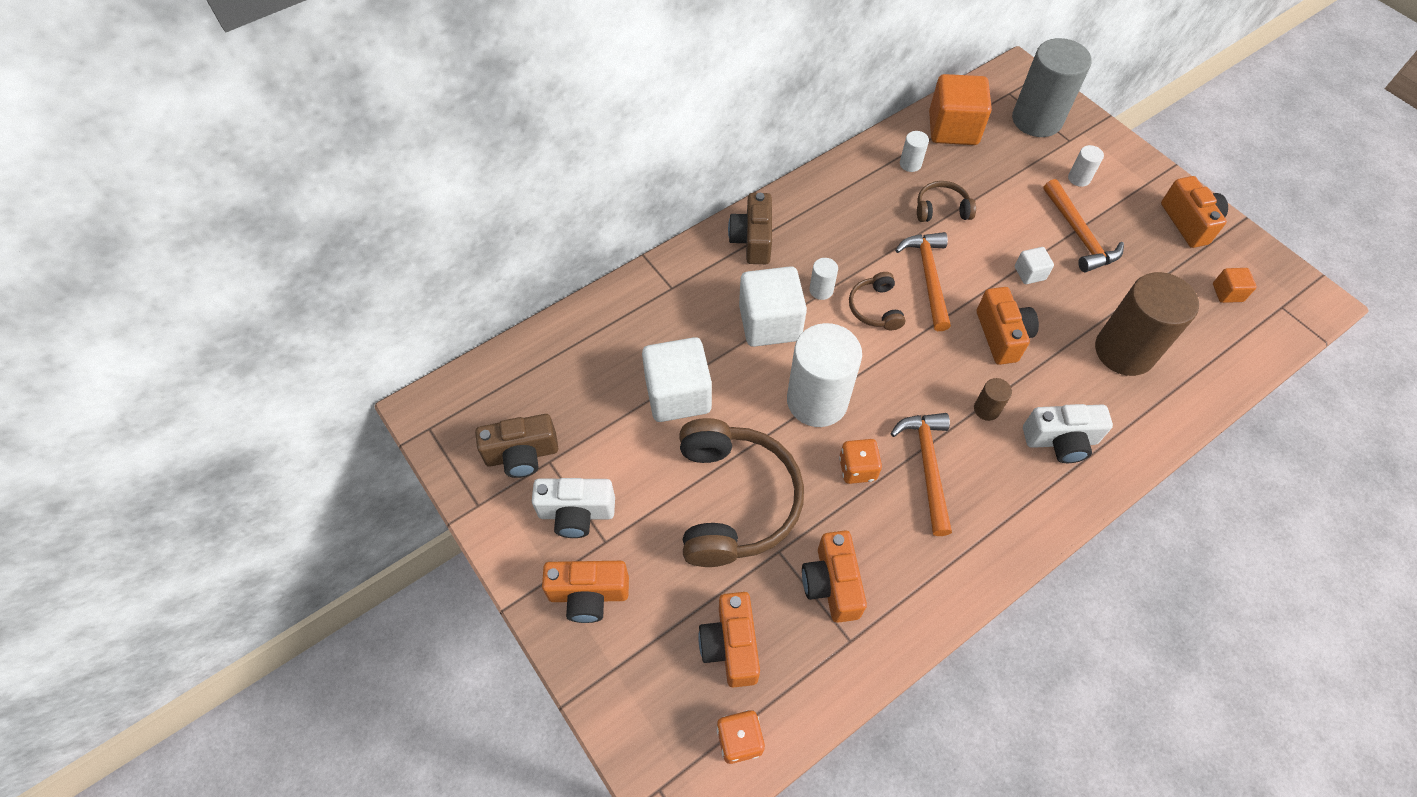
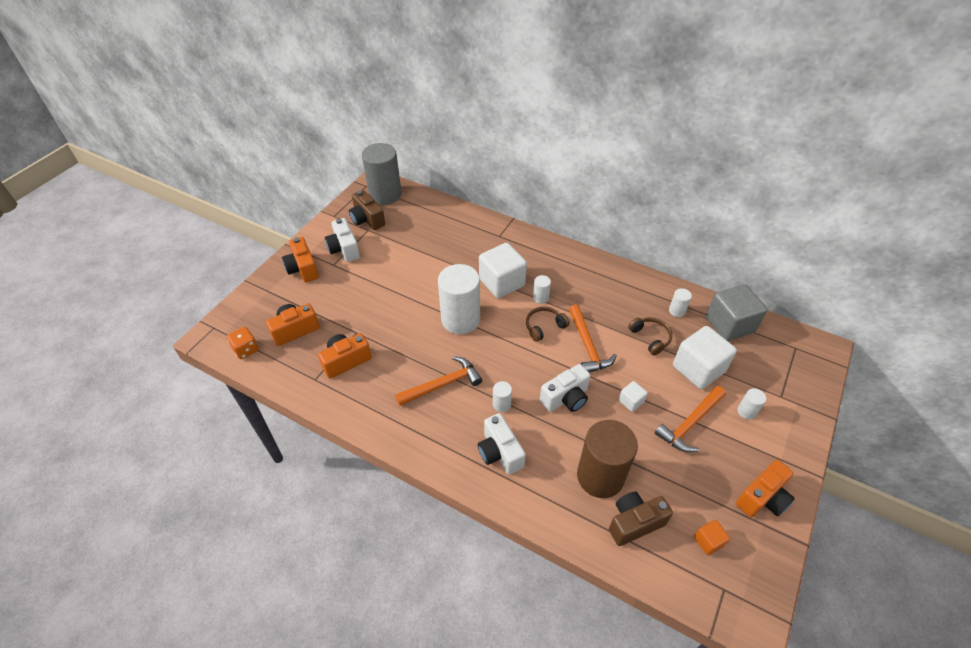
camera: 65 degrees right, 10 degrees down
(678, 395) = (432, 261): white cube -> white cube (698, 369)
(734, 500) = (378, 304): brown headphones -> none
(752, 240) = (556, 257): brown camera -> brown camera (634, 523)
(857, 469) = (424, 351): orange dice -> none
(928, 277) = (587, 346): orange hammer -> orange hammer turned 105 degrees clockwise
(953, 129) = (729, 325): orange cube -> grey cube
(986, 409) = (501, 404): brown cylinder -> white cylinder
(1002, 335) = (566, 398): orange camera -> white camera
(1037, 120) = (783, 371): grey cylinder -> grey cylinder (385, 195)

